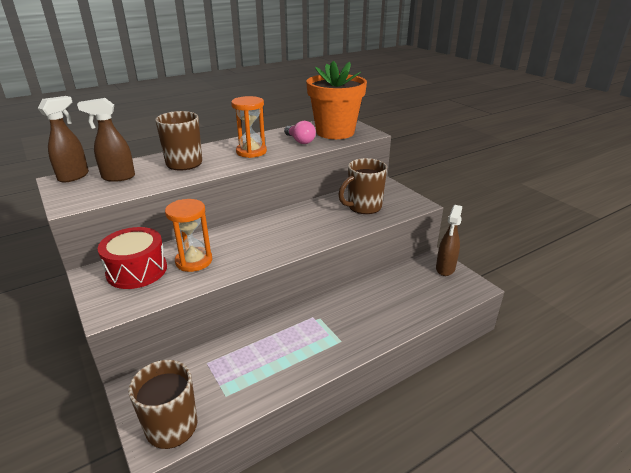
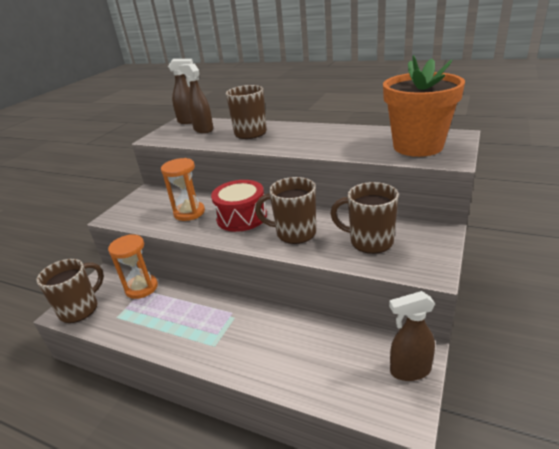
camera: 60 degrees right, 0 degrees up
(137, 270) = (161, 201): red drum -> red drum (241, 217)
(251, 152) = (307, 140): orange hourglass -> orange hourglass (141, 288)
(300, 141) = (365, 144): pink light bulb -> none
(312, 226) = (294, 233): none -> brown mug

